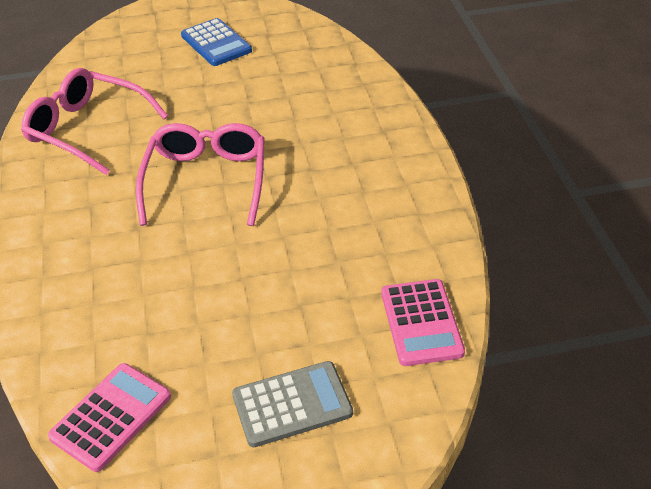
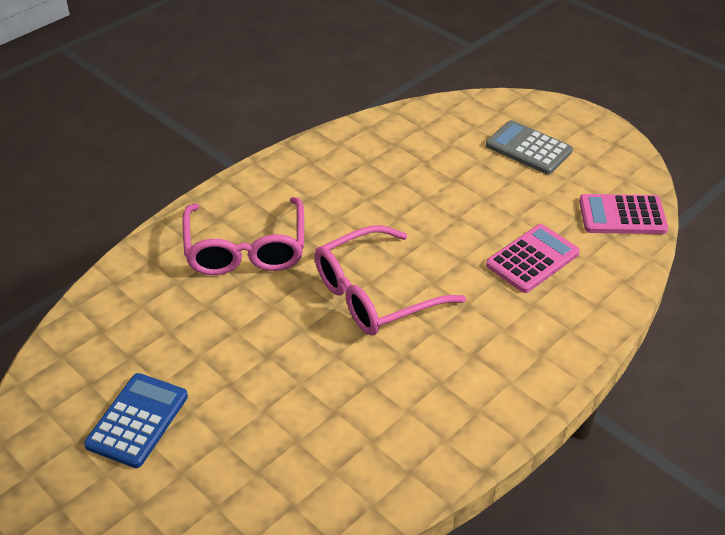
camera: 125 degrees left, 0 degrees up
(88, 130) = (377, 433): pink glasses -> pink glasses (246, 248)
(421, 323) = (414, 124): pink calculator -> pink calculator (532, 259)

